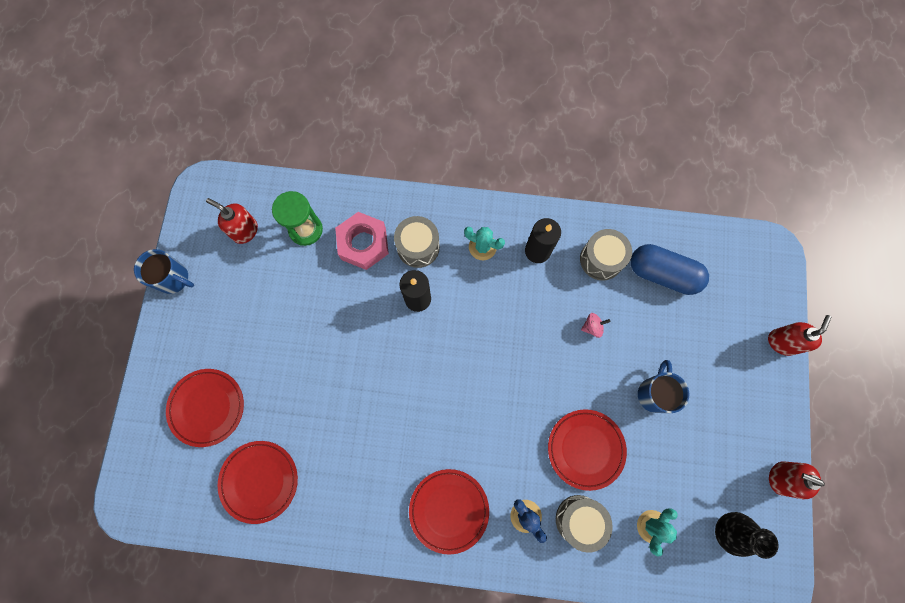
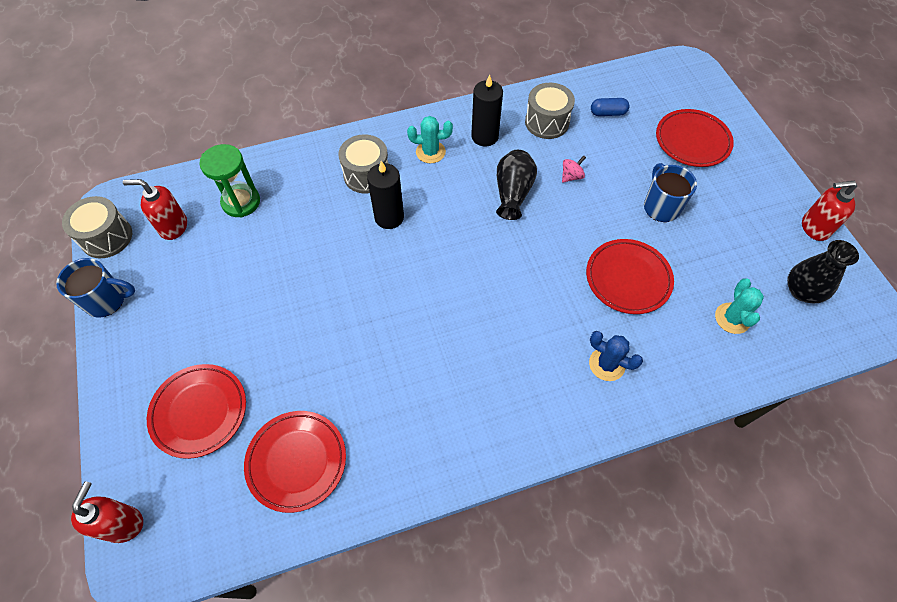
camera: 25 degrees left, 15 degrees down
(363, 244) = (309, 192): pink nut -> none
(449, 510) = (525, 394): red plate -> red plate (692, 141)
(532, 321) = (513, 193): none -> black vase
(579, 520) = (661, 344): grey drum -> grey drum (107, 237)
(663, 274) = (608, 113): blue capsule -> blue capsule, size x0.50
(782, 342) = (741, 125): red soap dispenser -> red soap dispenser (123, 523)

